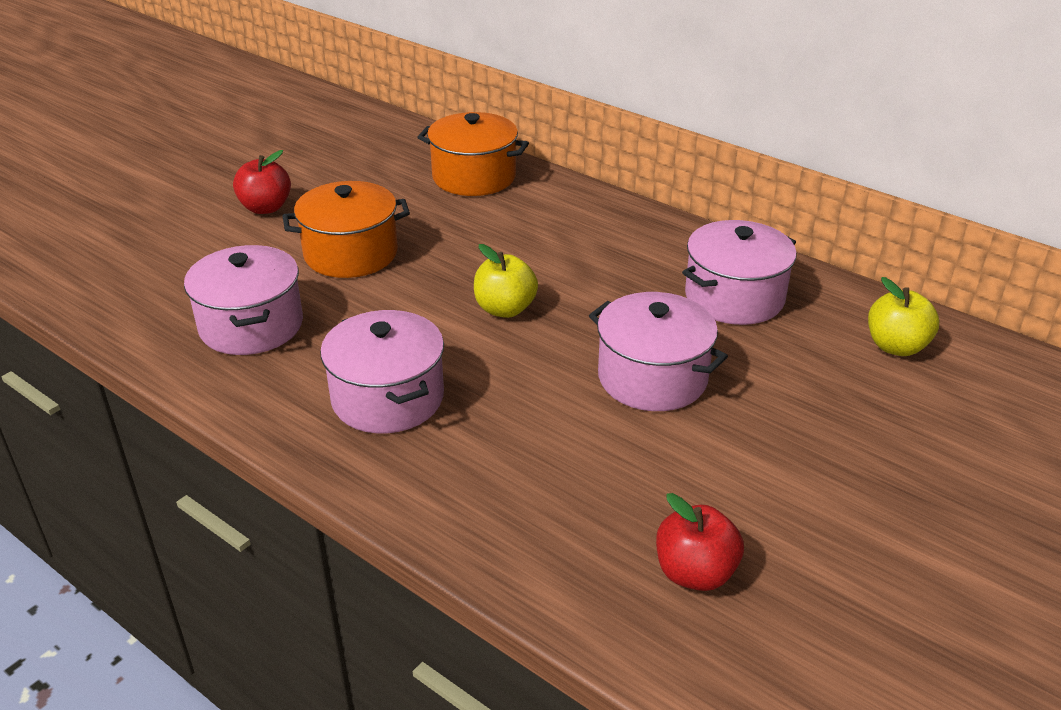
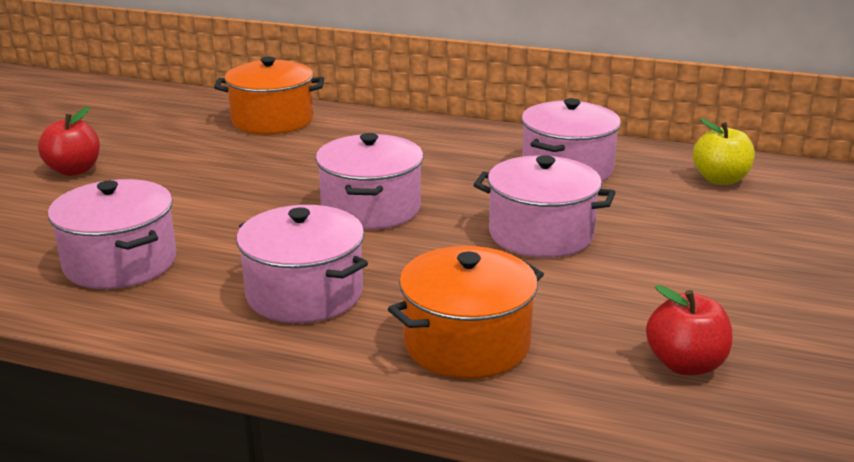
camera: 20 degrees left, 10 degrees down
(351, 254) = (189, 192): orange pot -> orange pot (466, 343)
(505, 309) = (371, 208): yellow apple -> pink pot

